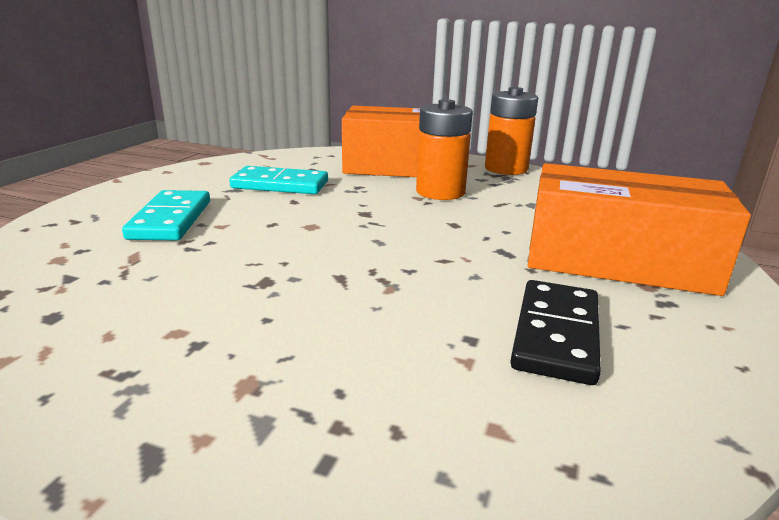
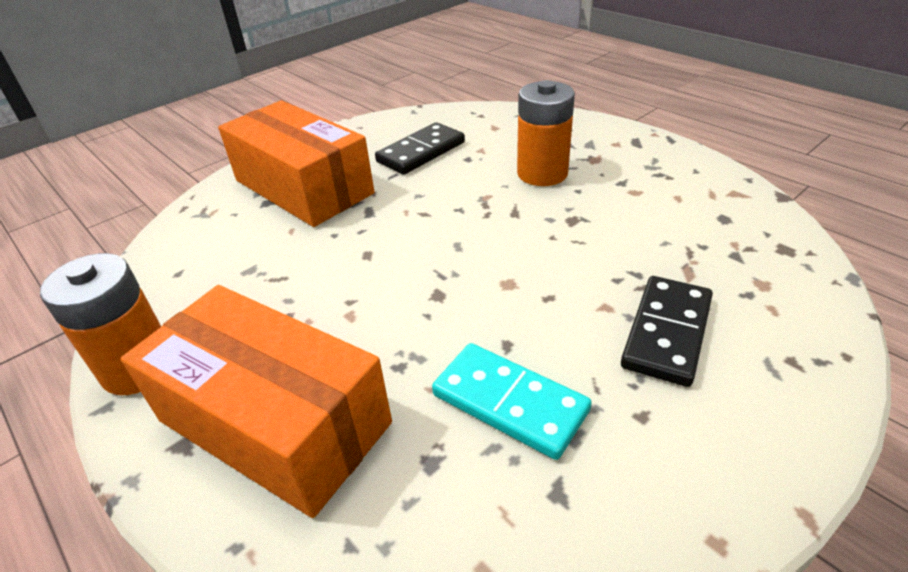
camera: 150 degrees left, 15 degrees up
(170, 220) = (667, 333): turquoise domino -> black domino
(440, 192) = (311, 320): orange battery -> orange battery (542, 173)

